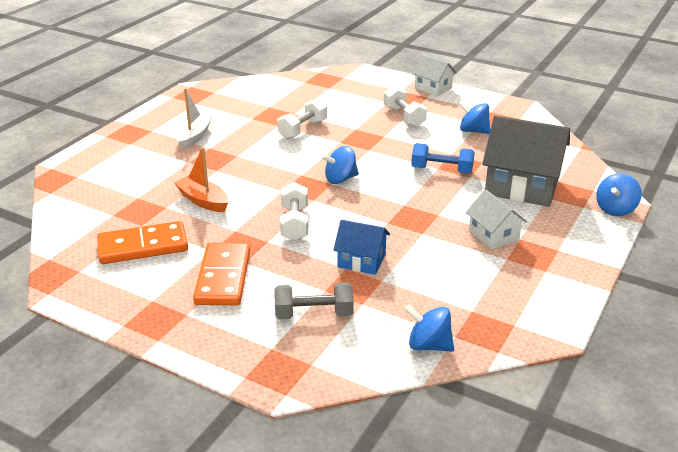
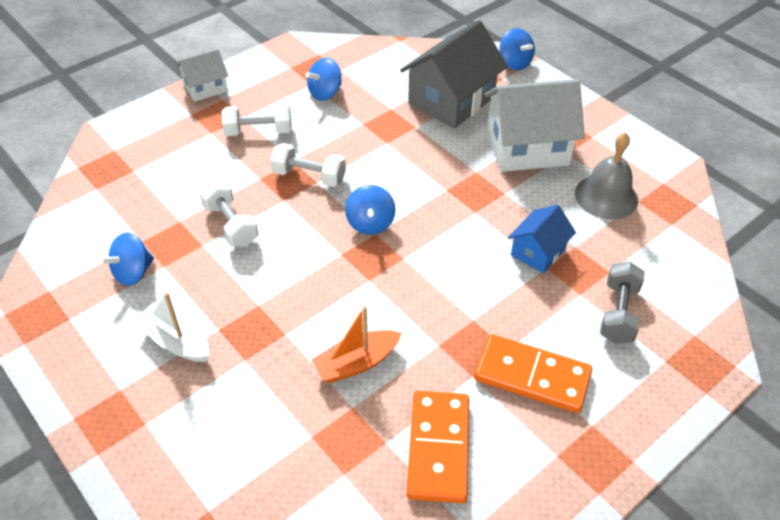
camera: 70 degrees left, 15 degrees up
(295, 223) = (446, 287): white dumbbell -> white dumbbell (309, 176)
(428, 345) = (681, 245): blue spinning top -> blue spinning top (133, 273)
(441, 170) = (393, 141): blue dumbbell -> none
(463, 290) = (606, 196): none -> grey bell
(493, 235) = (527, 148): white house -> white house, size x1.84

